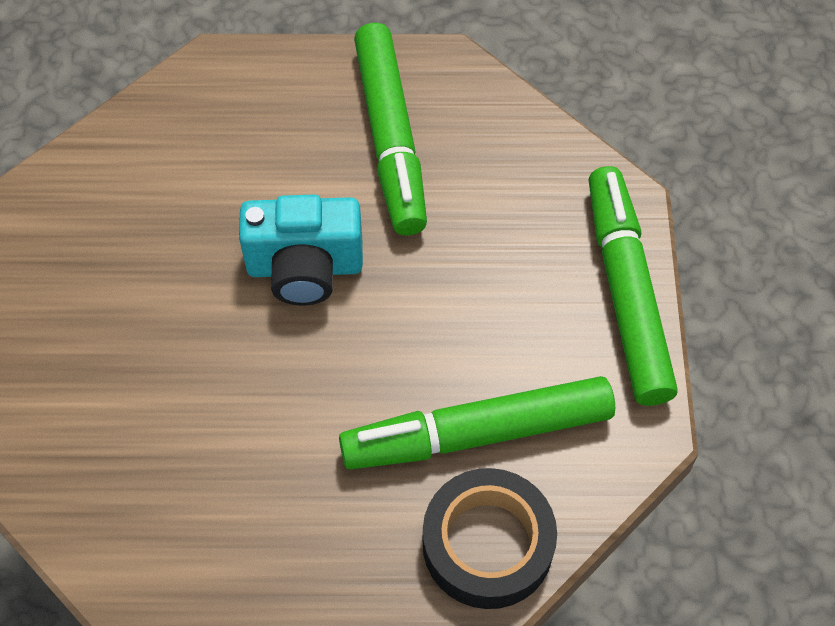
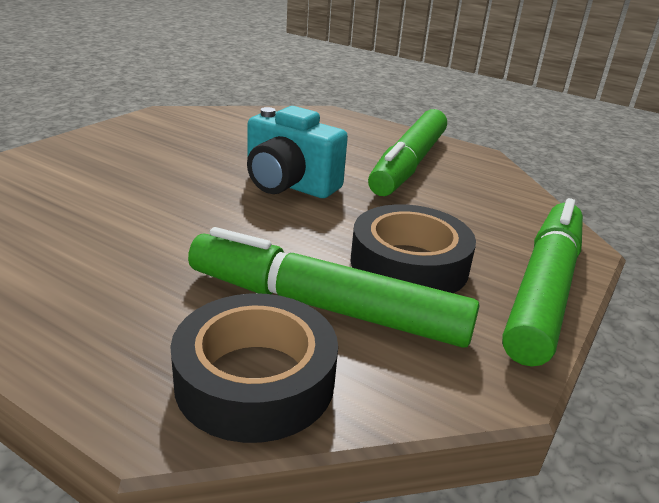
camera: 30 degrees right, 30 degrees down
(503, 329) = (409, 264): none -> black tape

